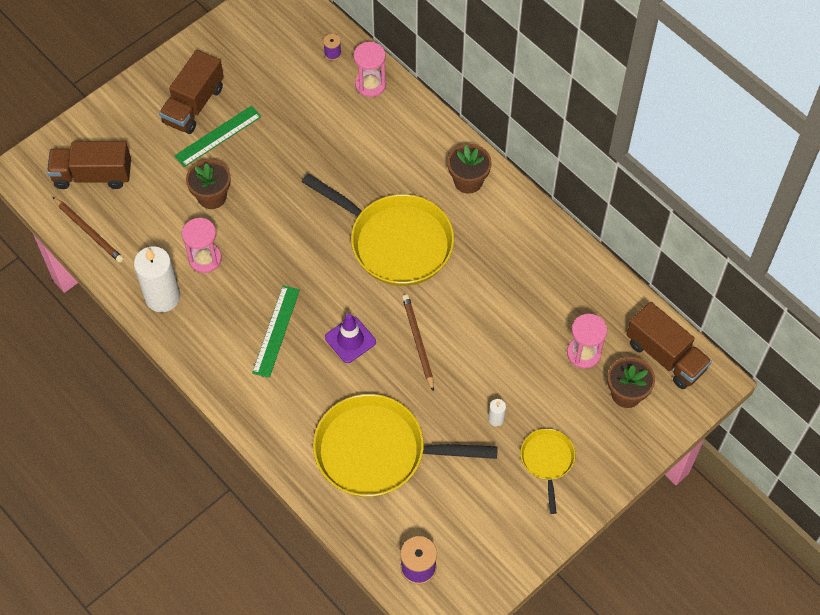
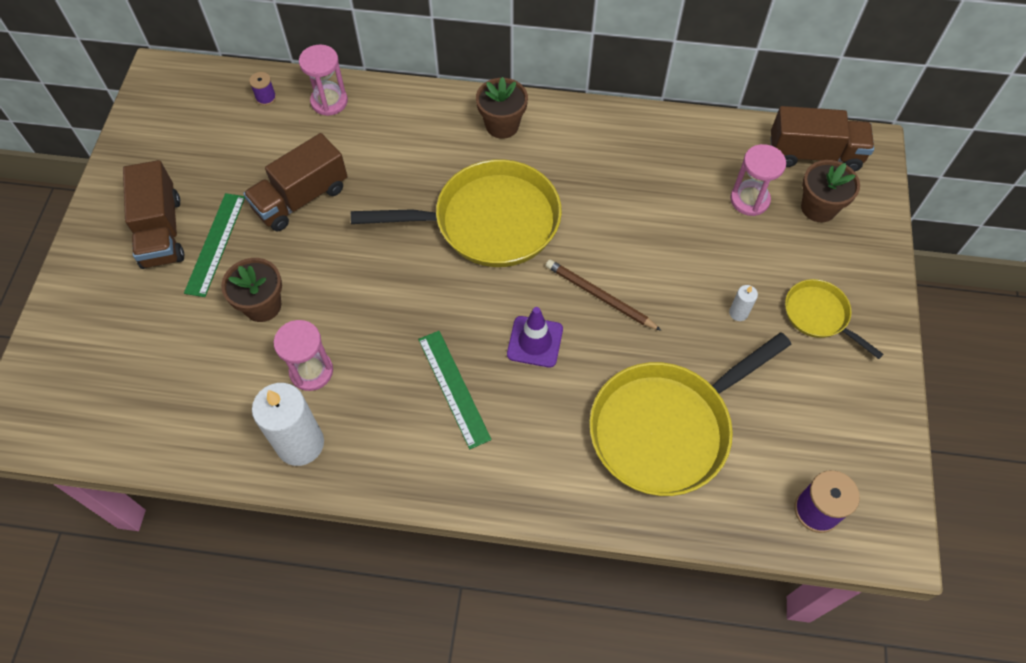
camera: 40 degrees left, 0 degrees up
(89, 231) = (152, 435): brown pencil -> none
(92, 175) = (105, 374): brown truck -> brown truck (301, 198)

